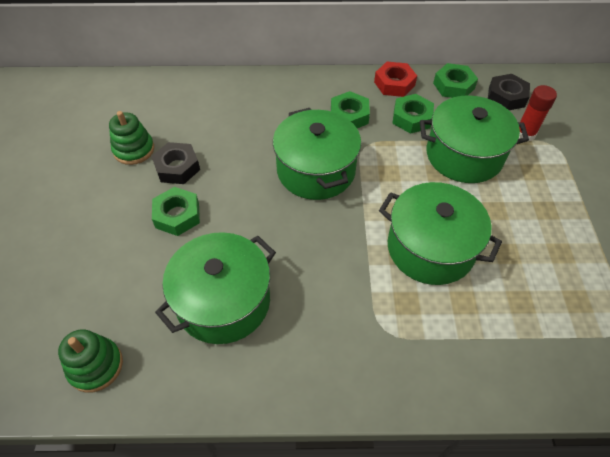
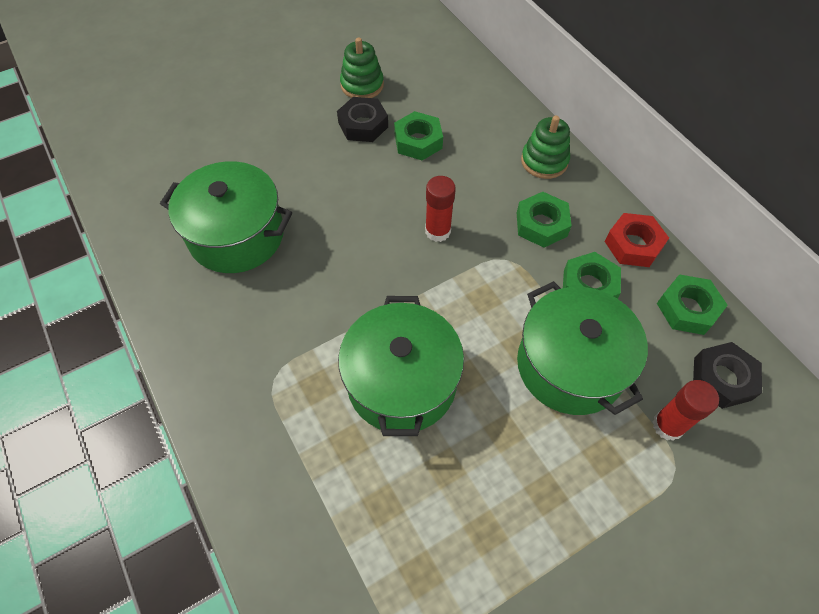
camera: 60 degrees right, 5 degrees up
(95, 366) = (135, 185): green stacking toy -> green stacking toy (544, 161)
(177, 215) = (308, 155): green nut -> green nut (418, 141)
(316, 170) = (437, 231): green pot -> red glue stick

